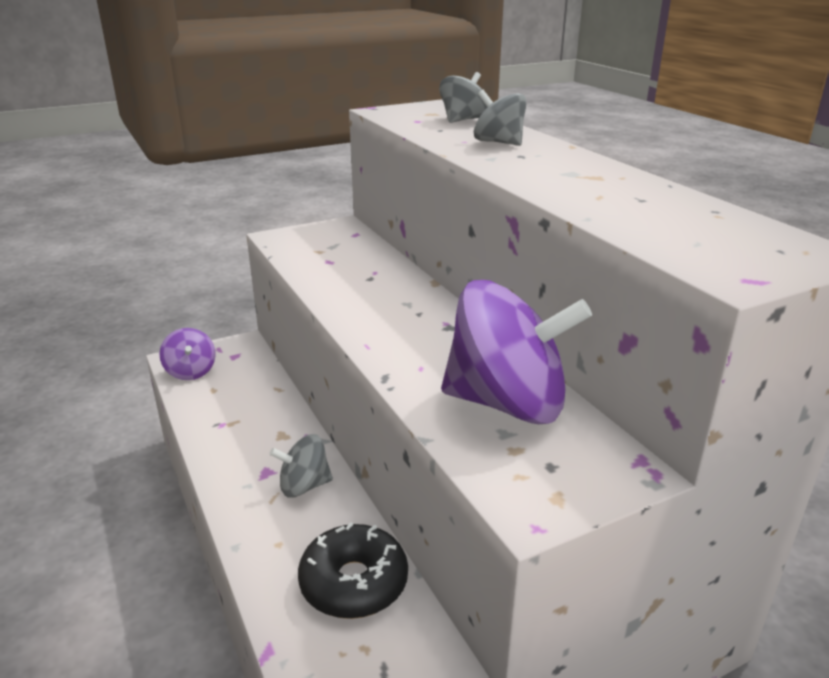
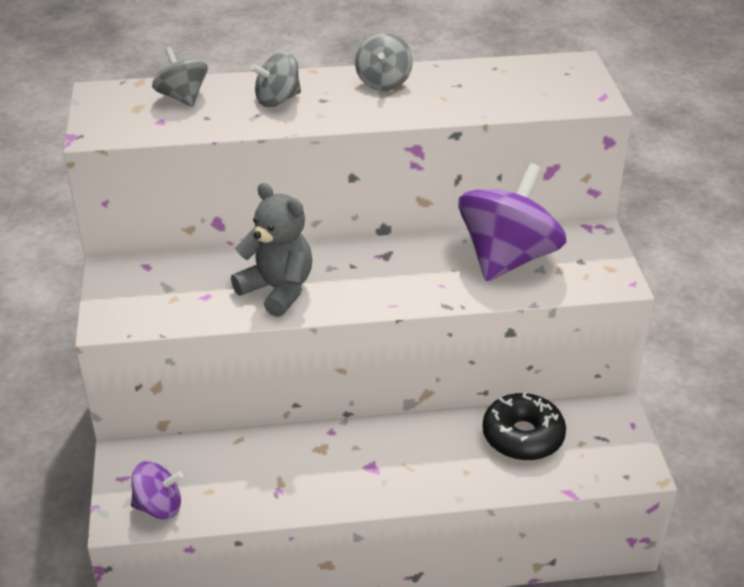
camera: 70 degrees left, 10 degrees up
(304, 486) = (402, 445): grey spinning top -> grey spinning top (383, 82)
(356, 286) = (277, 290): none -> grey teddy bear

